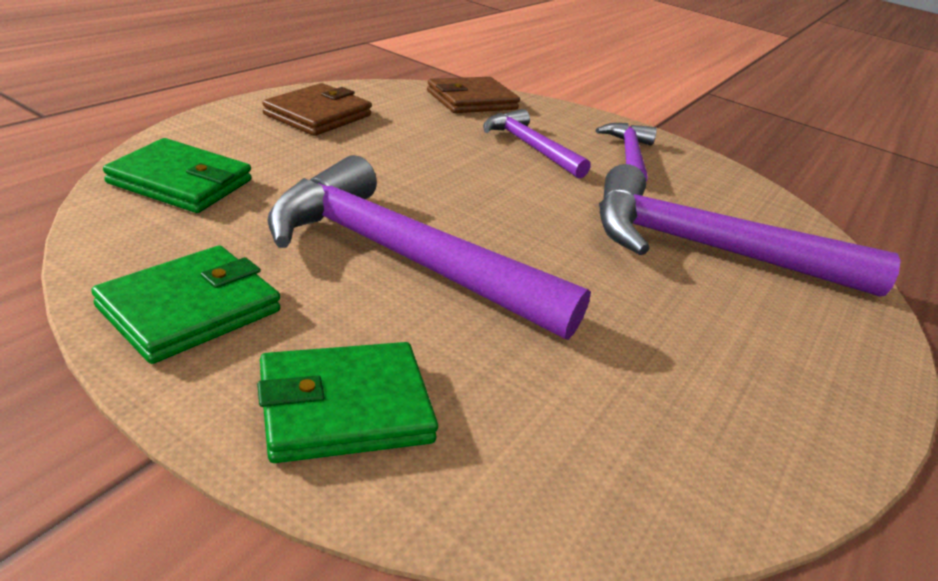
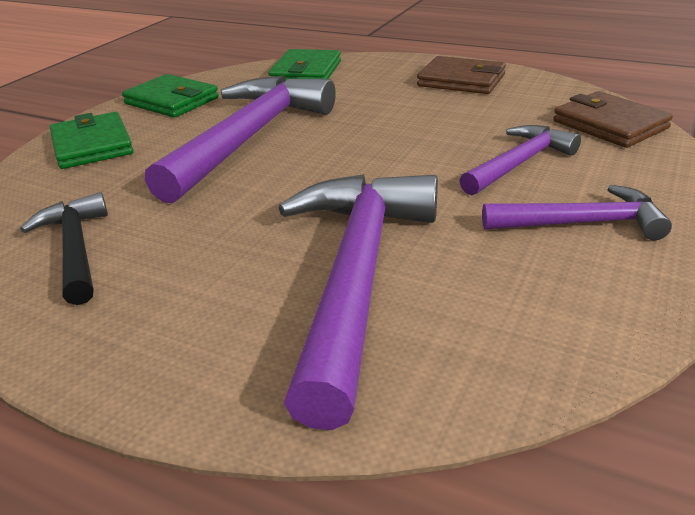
camera: 90 degrees right, 0 degrees up
(679, 415) = (75, 249): none -> black hammer

